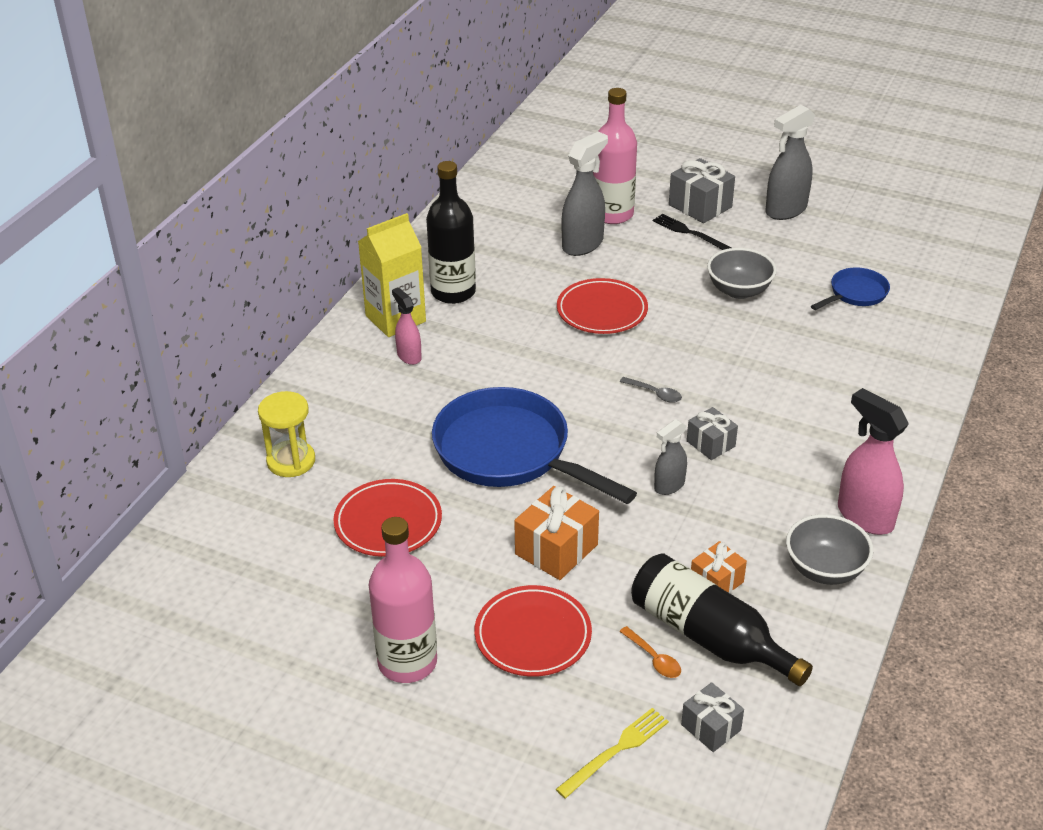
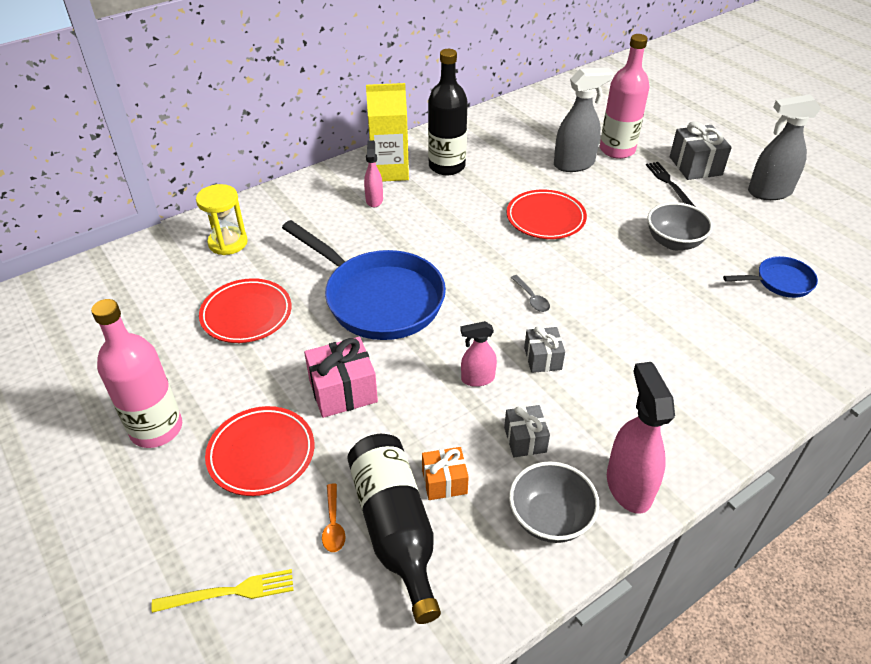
camera: 30 degrees right, 5 degrees up
(509, 453) = (378, 299): blue pan -> blue pan turned 150 degrees clockwise
(556, 549) = (343, 391): orange gift -> pink gift
(669, 486) = (477, 379): grey spray bottle -> pink spray bottle
(711, 727) = (323, 616): grey gift -> grey gift (525, 440)

